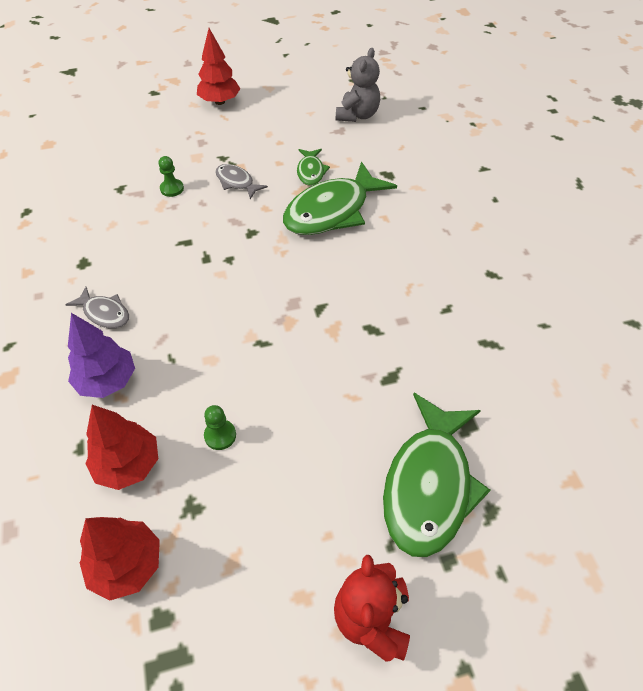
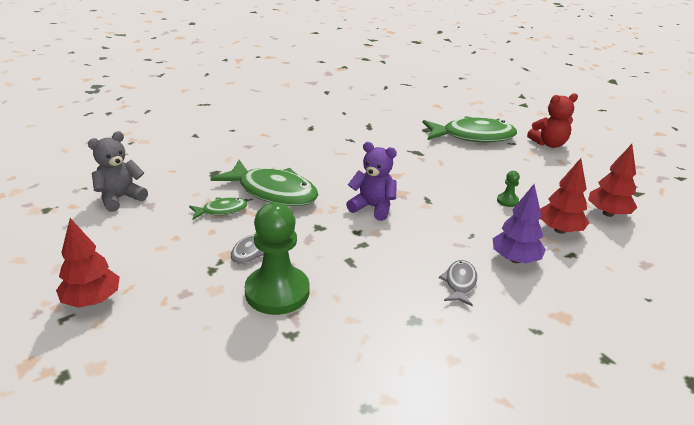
camera: 110 degrees left, 20 degrees down
(172, 189) = (277, 292): green pawn -> green pawn, size x2.40
(268, 284) = (373, 207): none -> purple teddy bear
(357, 115) = (120, 198): grey teddy bear -> grey teddy bear turned 45 degrees counterclockwise

